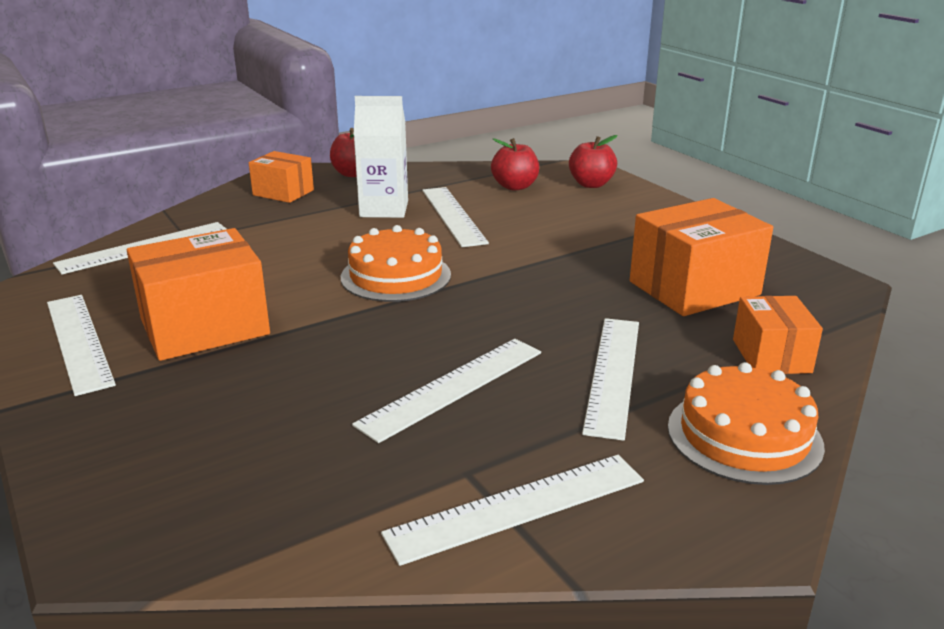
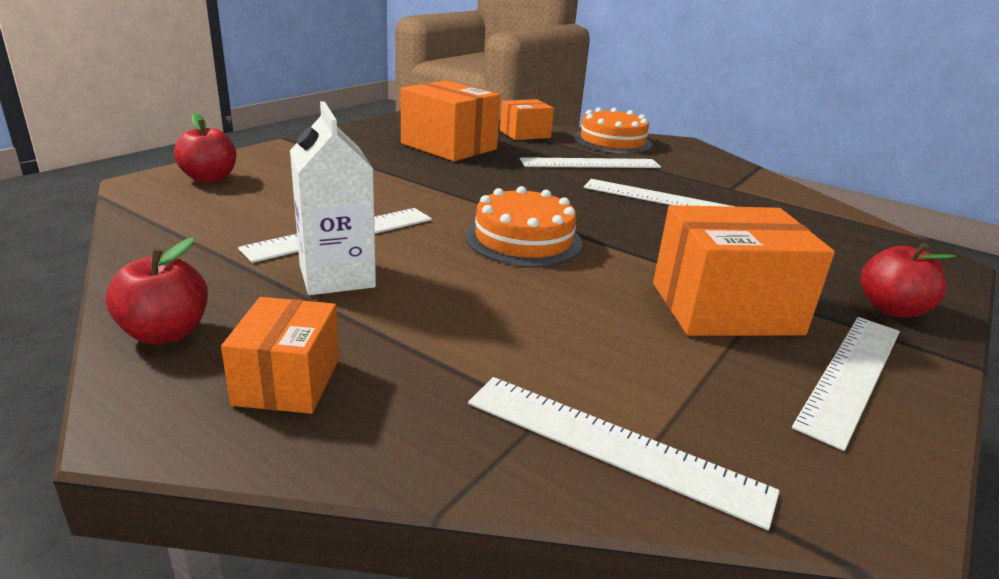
camera: 115 degrees left, 0 degrees up
(204, 327) = (725, 308): orange box -> orange box turned 45 degrees counterclockwise
(515, 186) = (223, 212): red apple -> red apple (892, 309)
(517, 506) = (735, 177): white ruler -> none

